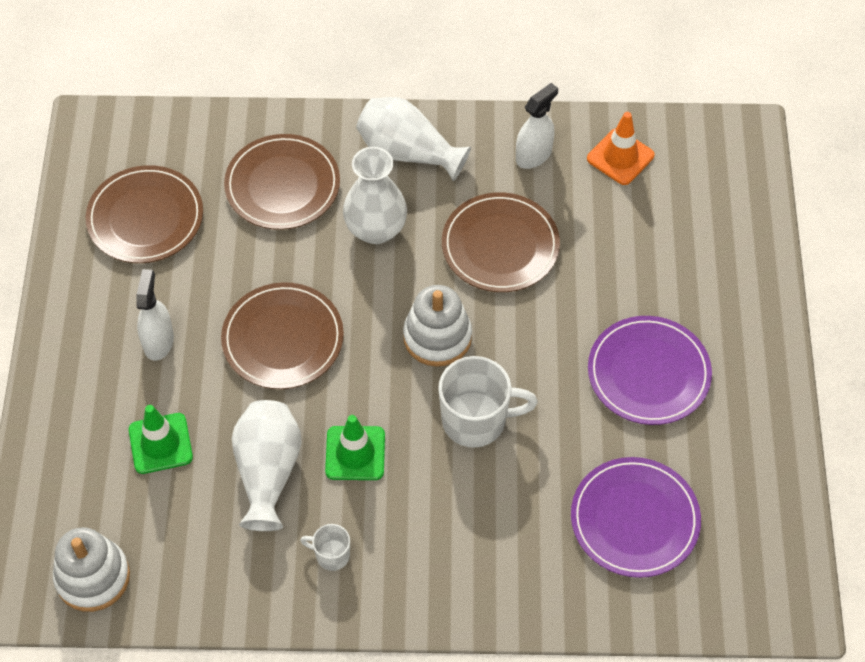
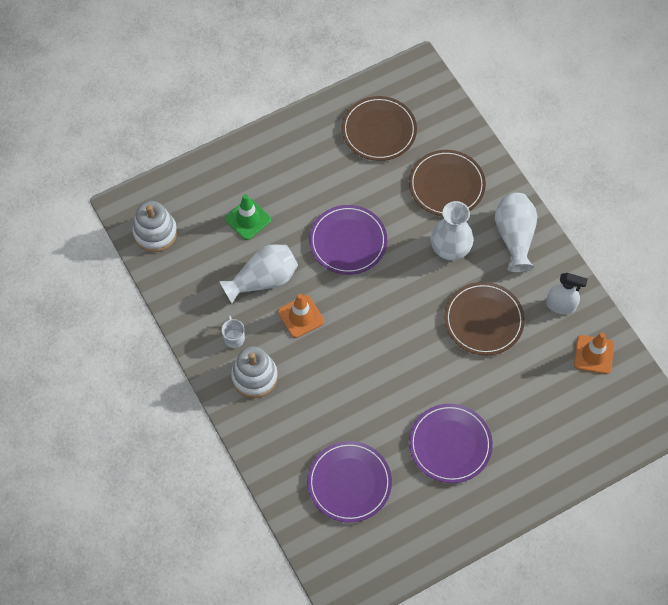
camera: 60 degrees right, 5 degrees up
(158, 341) = (307, 182): white spray bottle -> none
(283, 339) = (348, 241): brown plate -> purple plate
(355, 453) = (301, 316): green traffic cone -> orange traffic cone
(437, 337) = (400, 319): white stacking toy -> white stacking toy (254, 377)
(476, 420) = (360, 367): white mug -> none

